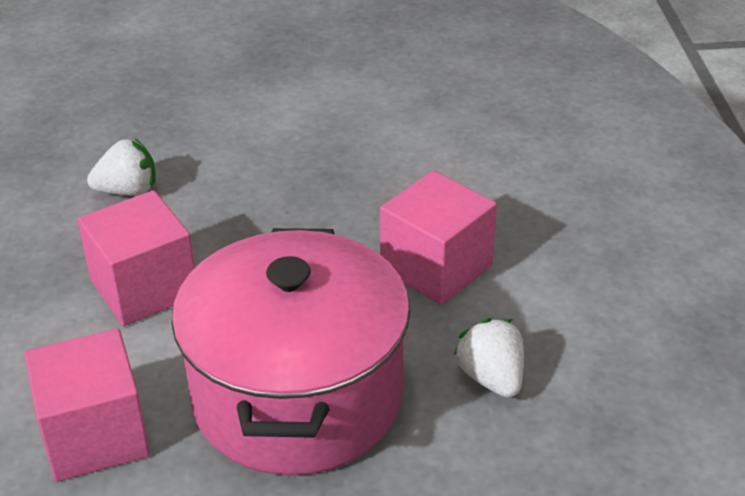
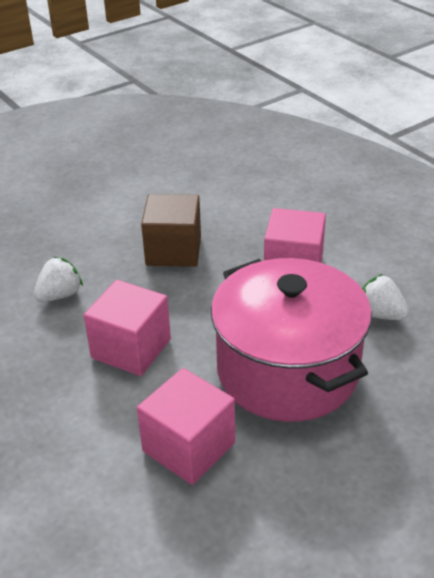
camera: 30 degrees left, 0 degrees up
(307, 186) = (173, 250): none -> brown cube

